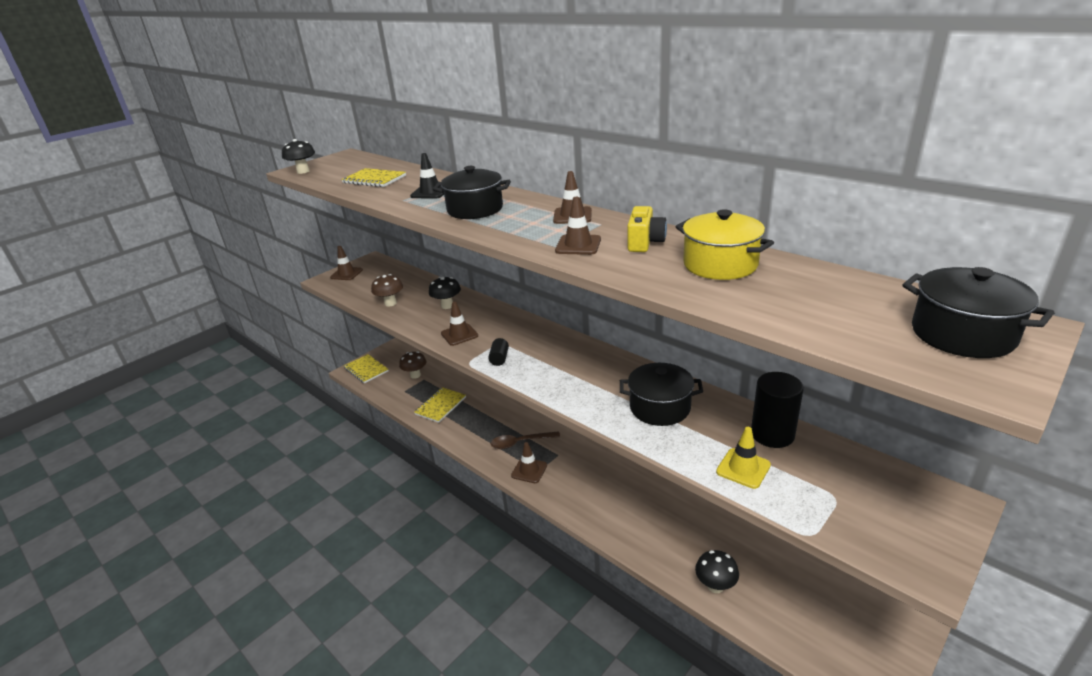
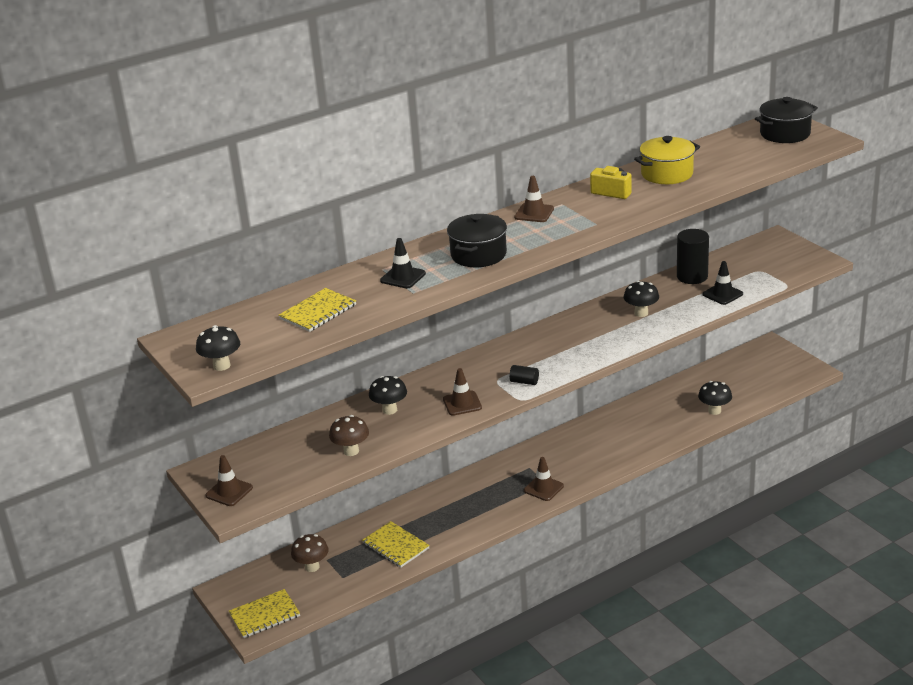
camera: 75 degrees left, 0 degrees up
(520, 443) = (497, 490): brown spoon -> none
(578, 245) = (599, 216): brown traffic cone -> none
(660, 407) = (641, 313): black pot -> black mushroom
(743, 468) = (722, 294): yellow traffic cone -> black traffic cone

